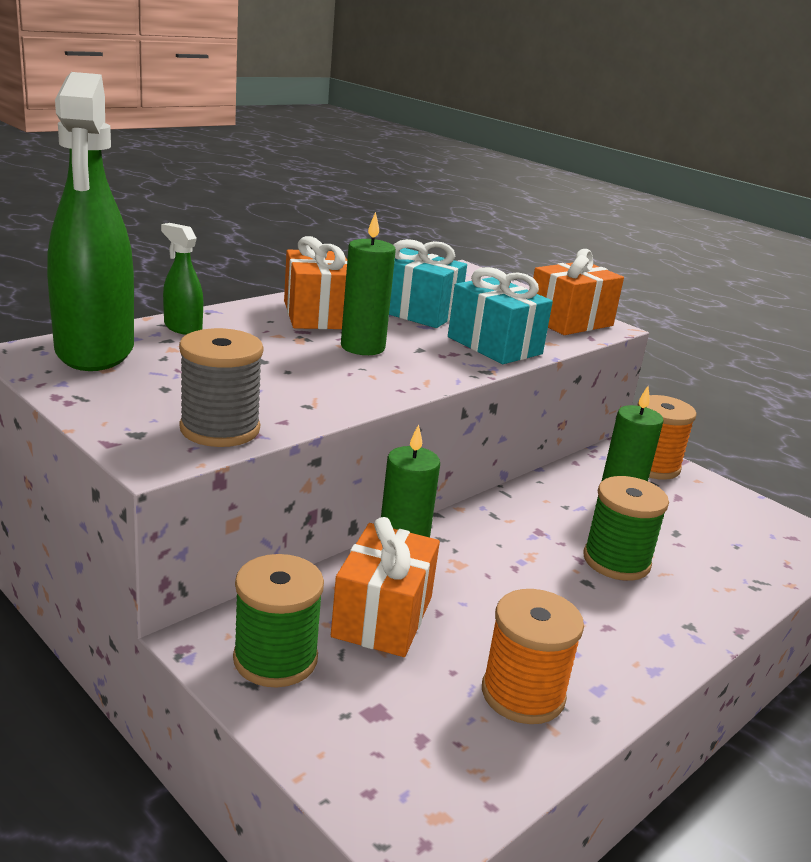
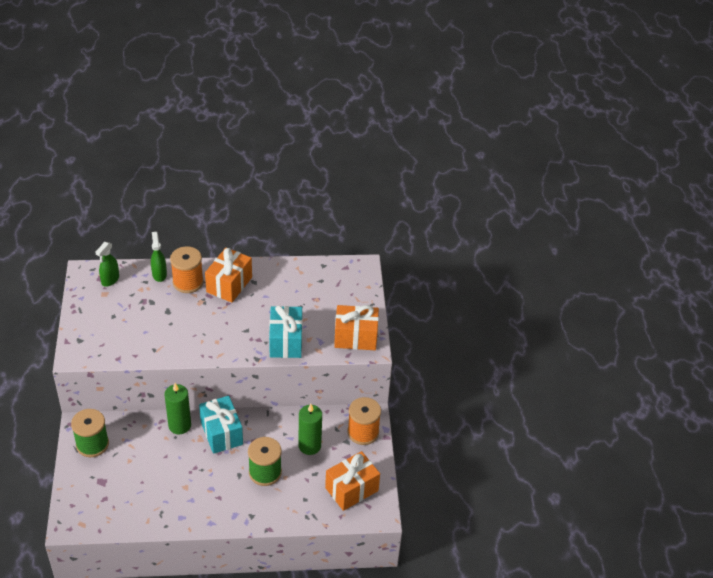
camera: 40 degrees right, 20 degrees up
(95, 351) = (110, 280): green spray bottle -> green spray bottle, size x0.43
(220, 429) = (108, 350): grey spool -> none
(362, 347) = (221, 319): green candle -> none
(382, 617) = (144, 447): orange gift -> orange gift (351, 489)
(416, 312) = (282, 299): turquoise gift -> turquoise gift (221, 433)
(523, 694) = (153, 503): orange spool -> orange spool (188, 282)

